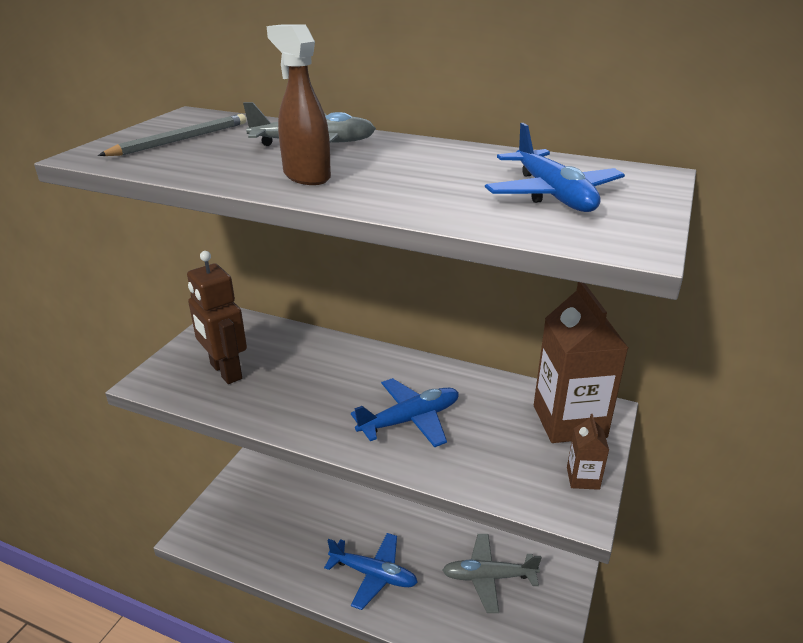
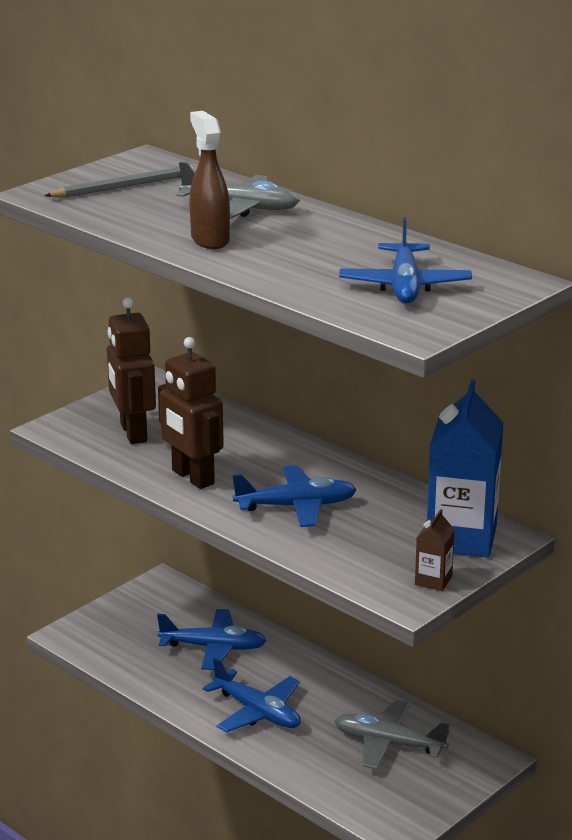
camera: 20 degrees right, 5 degrees down
(300, 409) = (192, 477): none -> brown robot
(313, 517) = (214, 647): none -> blue plane
(569, 421) = (461, 538): brown carton -> blue carton

